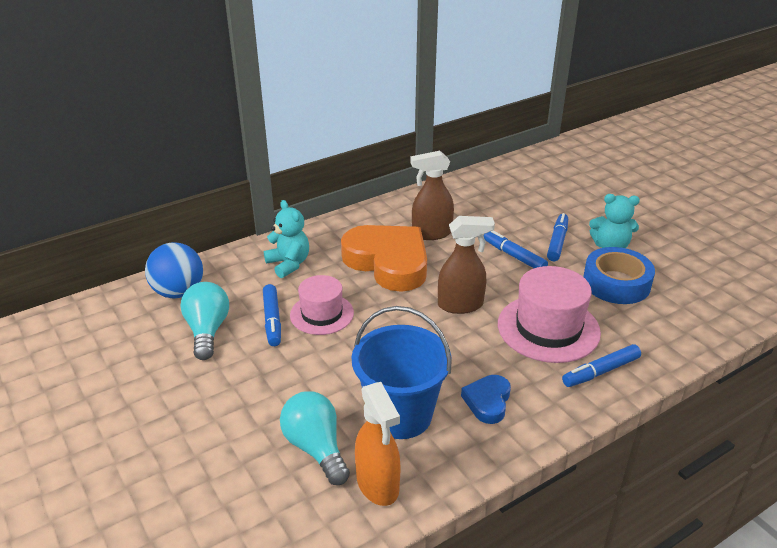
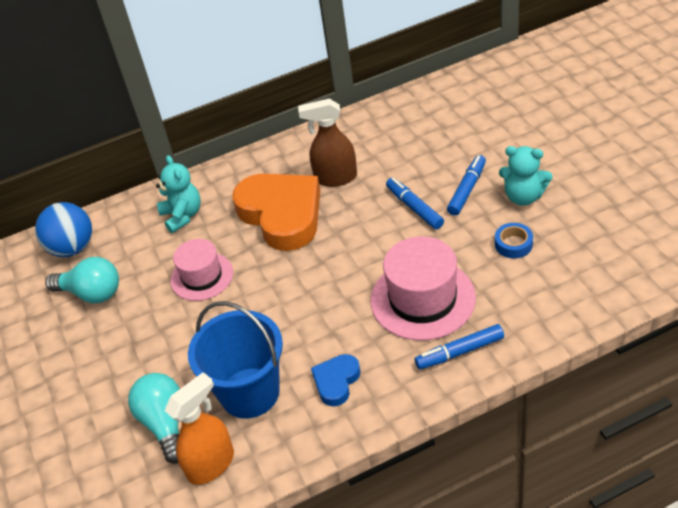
camera: 15 degrees right, 10 degrees up
(207, 331) = (91, 293): turquoise light bulb -> turquoise light bulb turned 105 degrees clockwise
(272, 320) = (153, 282): blue marker -> none
(378, 485) = (211, 464): orange spray bottle -> orange spray bottle turned 120 degrees counterclockwise
(461, 305) = (341, 269): brown spray bottle -> none
(616, 283) = (513, 244): blue tape -> blue tape, size x0.53

